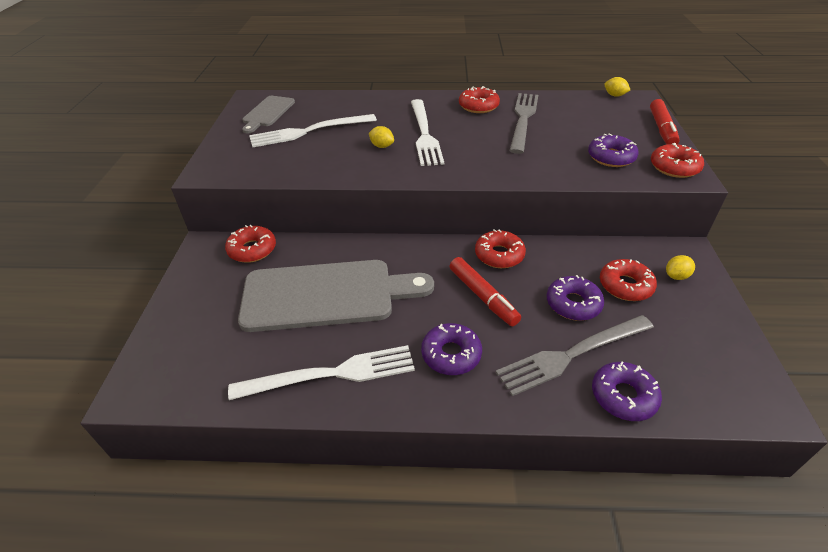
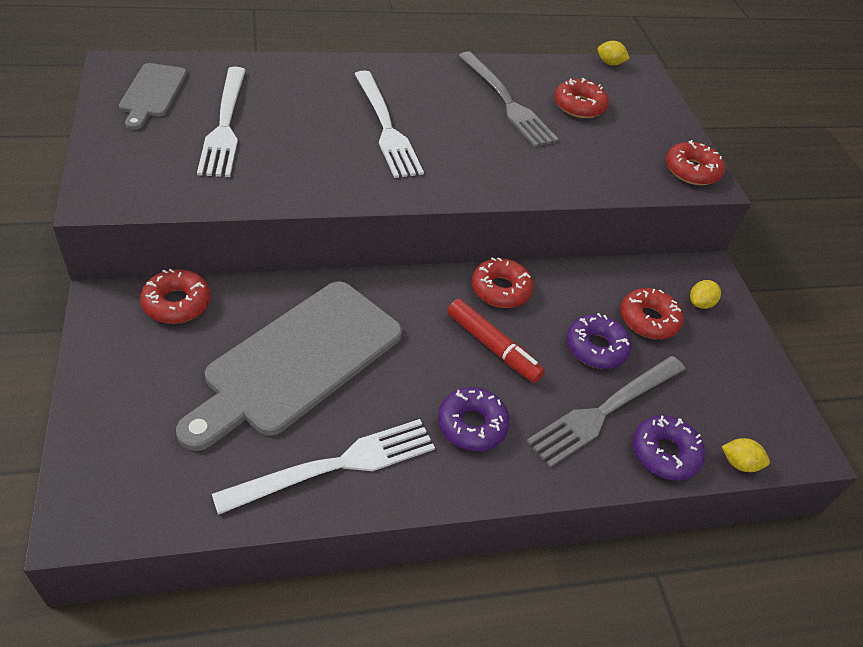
camera: 20 degrees left, 5 degrees up
(309, 131) = (225, 125): white fork -> white fork turned 60 degrees counterclockwise
(326, 295) = (298, 361): grey cutting board -> grey cutting board turned 150 degrees clockwise
(382, 146) = (334, 148): yellow lemon -> yellow lemon (739, 463)
(478, 106) = (445, 80): red donut -> red donut (579, 106)
(523, 119) = (506, 102): grey fork -> grey fork turned 150 degrees clockwise
(611, 157) = (620, 158): purple donut -> none
(661, 129) = (671, 115): red marker -> none

